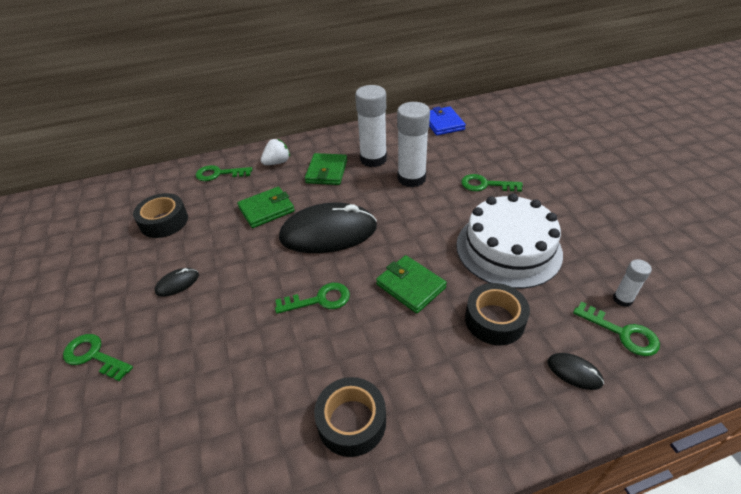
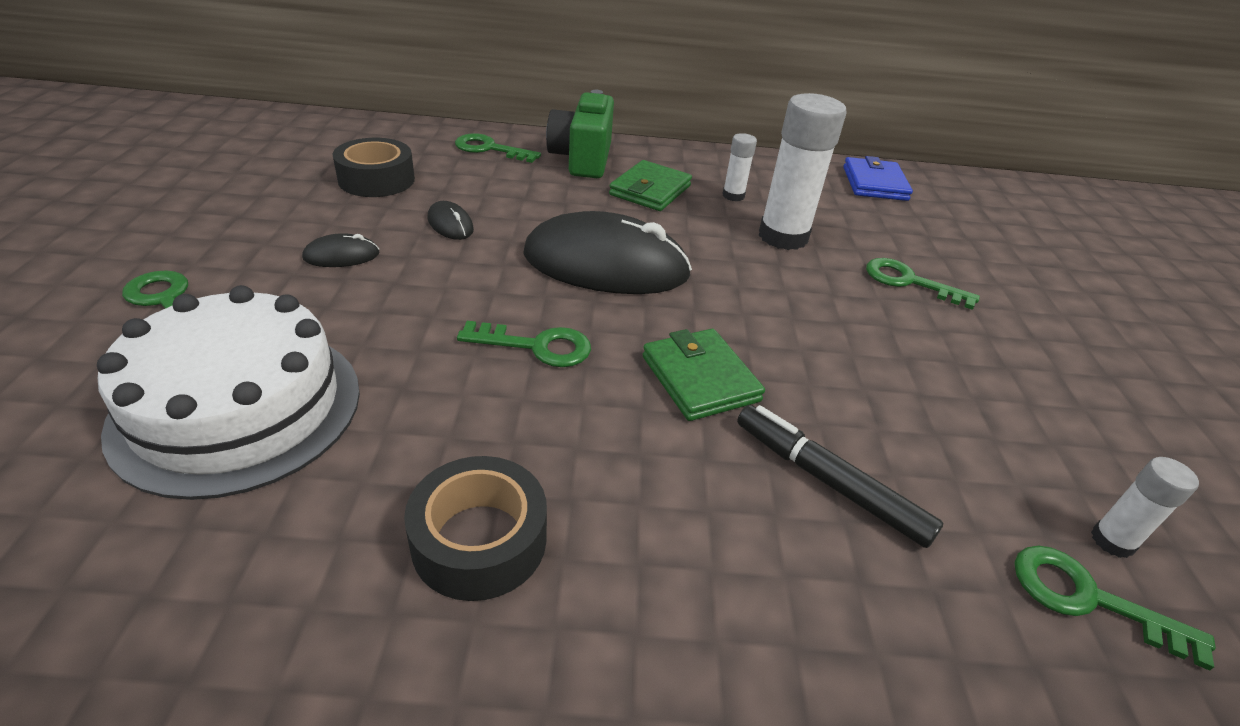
camera: 15 degrees right, 5 degrees down
(266, 209) = (530, 209): green wallet -> none
(277, 162) = (582, 159): white strawberry -> green camera
(373, 159) = (733, 196): white glue stick -> white glue stick, size x0.49
(494, 320) = (828, 481): black tape -> black marker
(508, 248) = (908, 383): white cake -> white cake (238, 407)
(574, 372) = (952, 629): black mouse -> black mouse (450, 224)
(622, 333) = (1088, 599): green key -> green key turned 150 degrees clockwise

